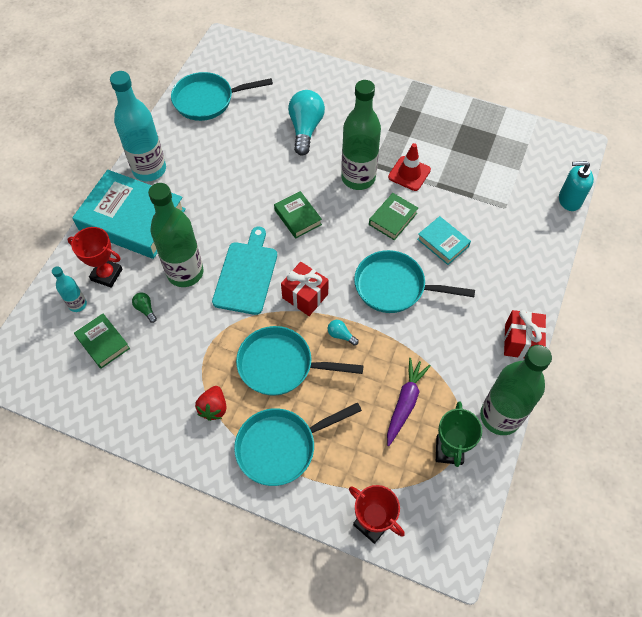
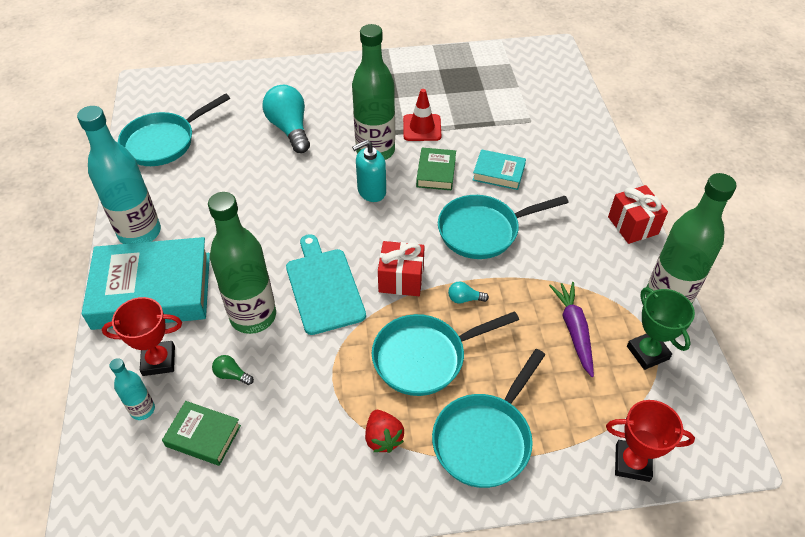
camera: 30 degrees left, 10 degrees down
(298, 217) = (340, 210): green book -> none
(569, 200) = (580, 93): turquoise soap dispenser -> turquoise soap dispenser (371, 191)

